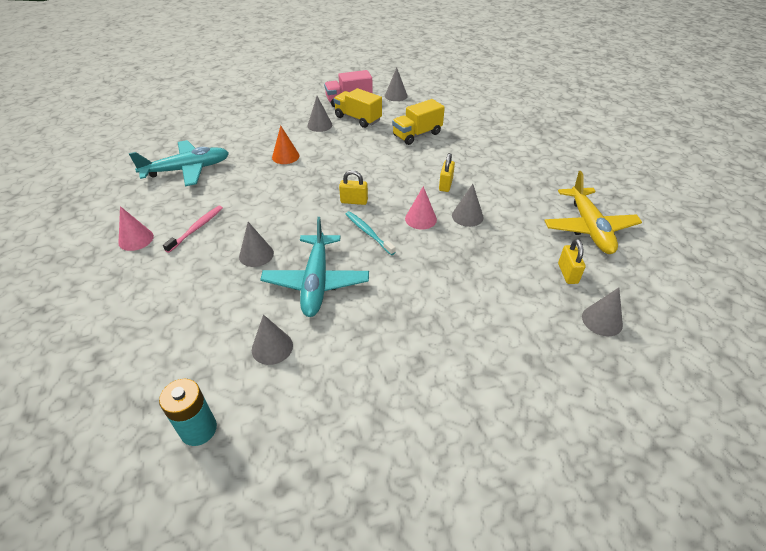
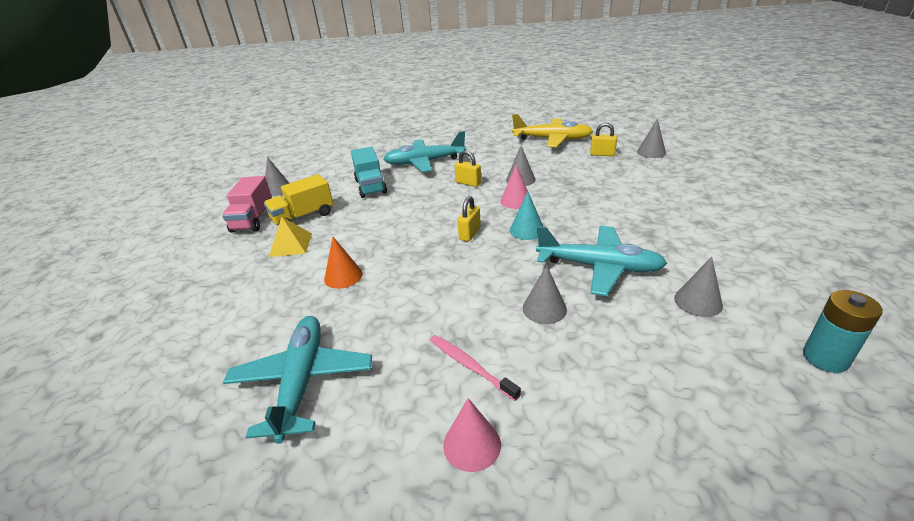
camera: 70 degrees left, 10 degrees down
(319, 125) = (290, 245): grey cone -> yellow pyramid
(368, 232) = (527, 230): turquoise toothbrush -> turquoise cone
(417, 135) = (370, 186): yellow truck -> turquoise truck
(478, 151) = (424, 162): none -> turquoise plane

